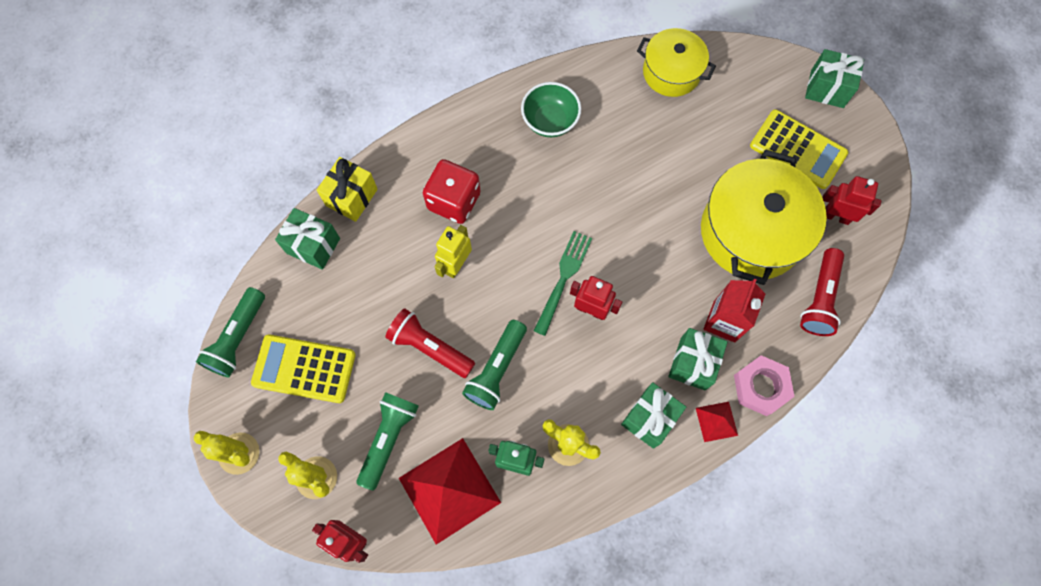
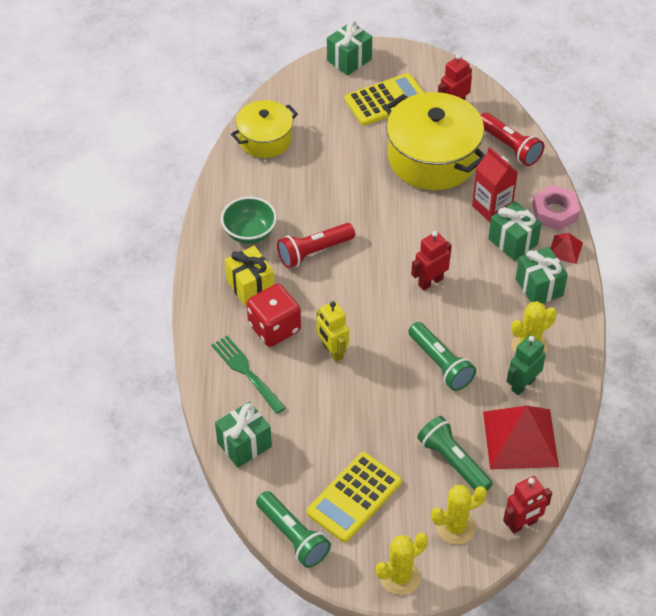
camera: 60 degrees left, 20 degrees down
(351, 197) = (218, 397): yellow gift -> yellow gift (250, 287)
(430, 347) = (392, 400): red flashlight -> red flashlight (314, 252)
(563, 279) = (393, 287): green fork -> green fork (247, 372)

